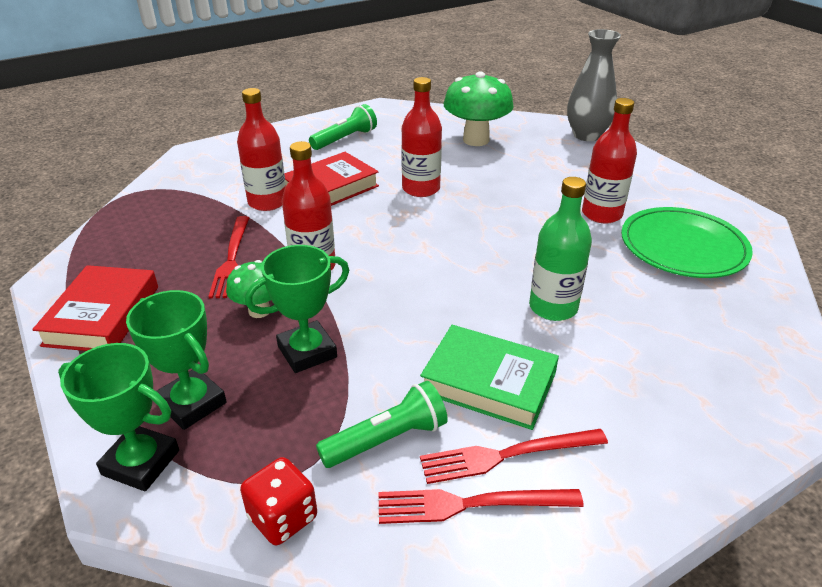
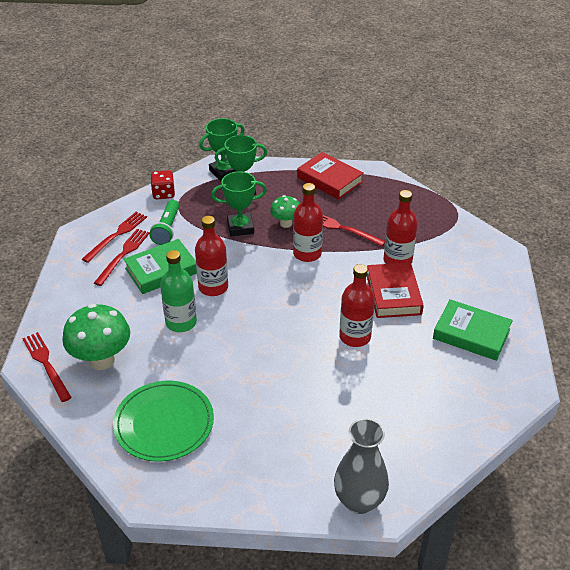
camera: 125 degrees right, 5 degrees up
(307, 352) = (240, 227): green trophy -> green trophy turned 75 degrees clockwise
(345, 139) = (471, 334): green flashlight -> green book
(476, 140) = (410, 413): green mushroom -> green mushroom (102, 360)
(601, 214) = (237, 410): red bottle -> red bottle (213, 287)
(780, 386) = (46, 364): none -> red fork

